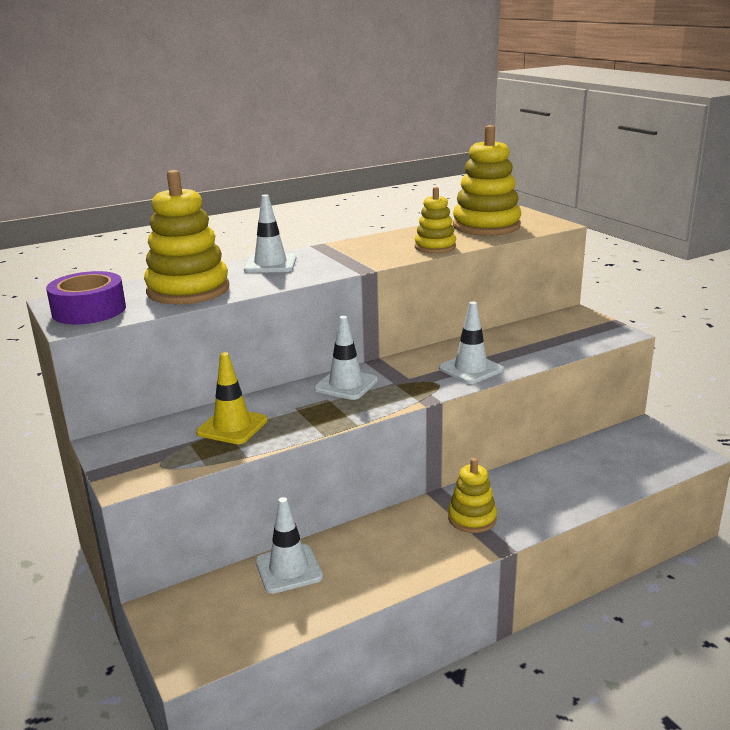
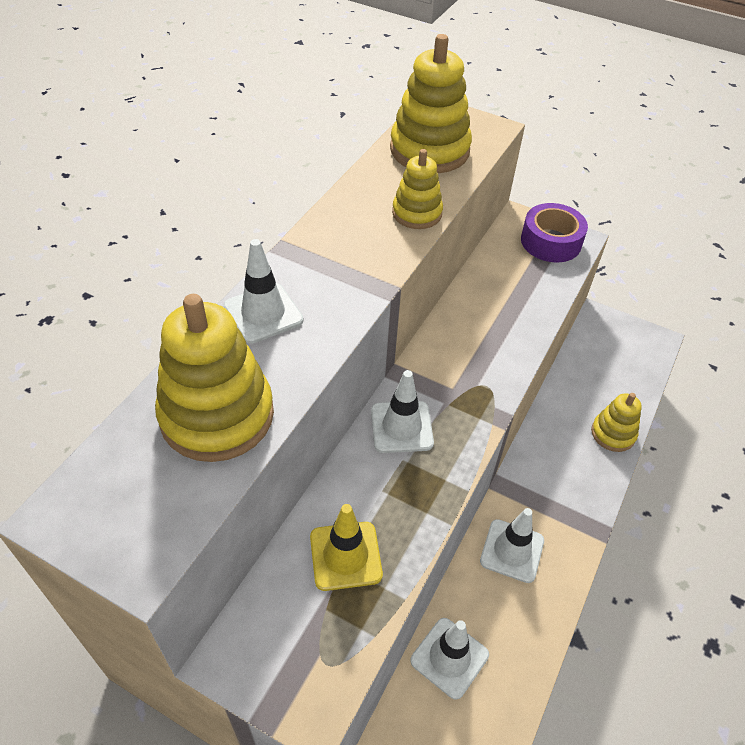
camera: 35 degrees left, 25 degrees up
(89, 310) = (127, 520): purple tape -> purple tape (551, 242)
(470, 369) = (498, 350): white traffic cone -> white traffic cone (512, 551)
(472, 518) = (551, 504): yellow stacking toy -> yellow stacking toy (613, 434)

